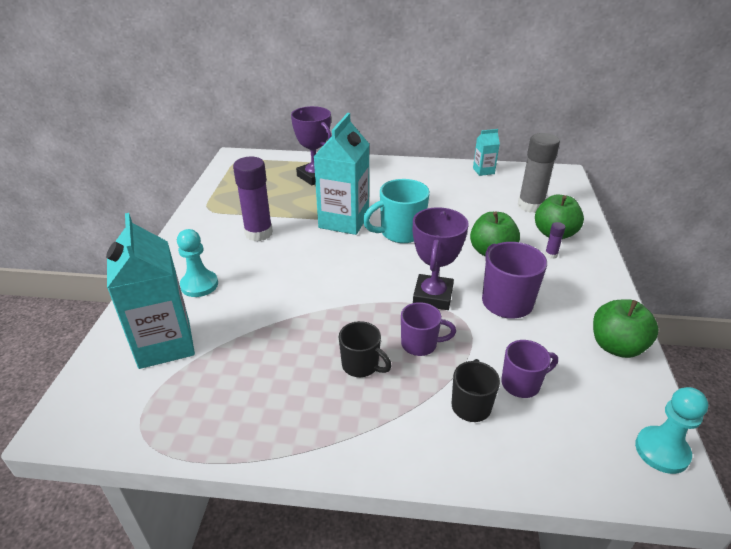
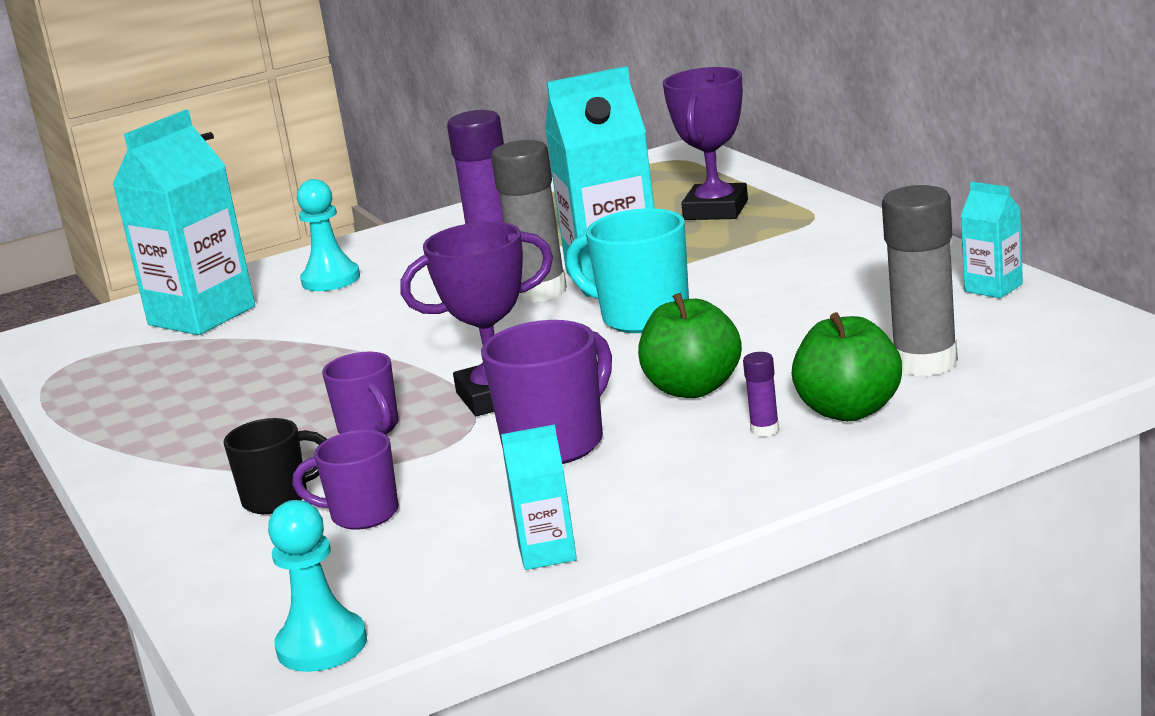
camera: 60 degrees right, 15 degrees down
(329, 241) = (540, 291): none -> grey glue stick
(361, 365) = (282, 415): black mug -> none
(521, 384) = (362, 515): purple mug -> purple mug turned 150 degrees clockwise
(616, 346) = (547, 553): green apple -> turquoise carton

